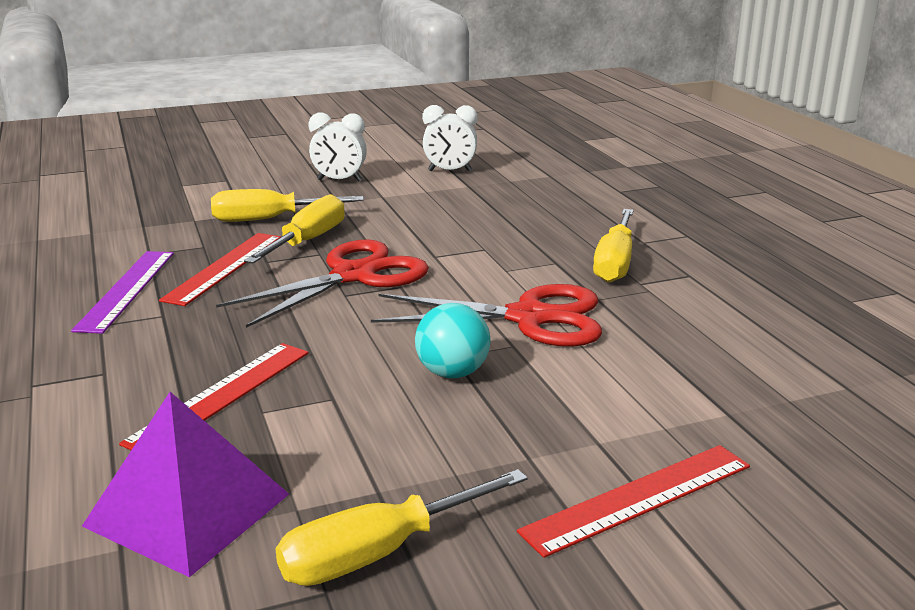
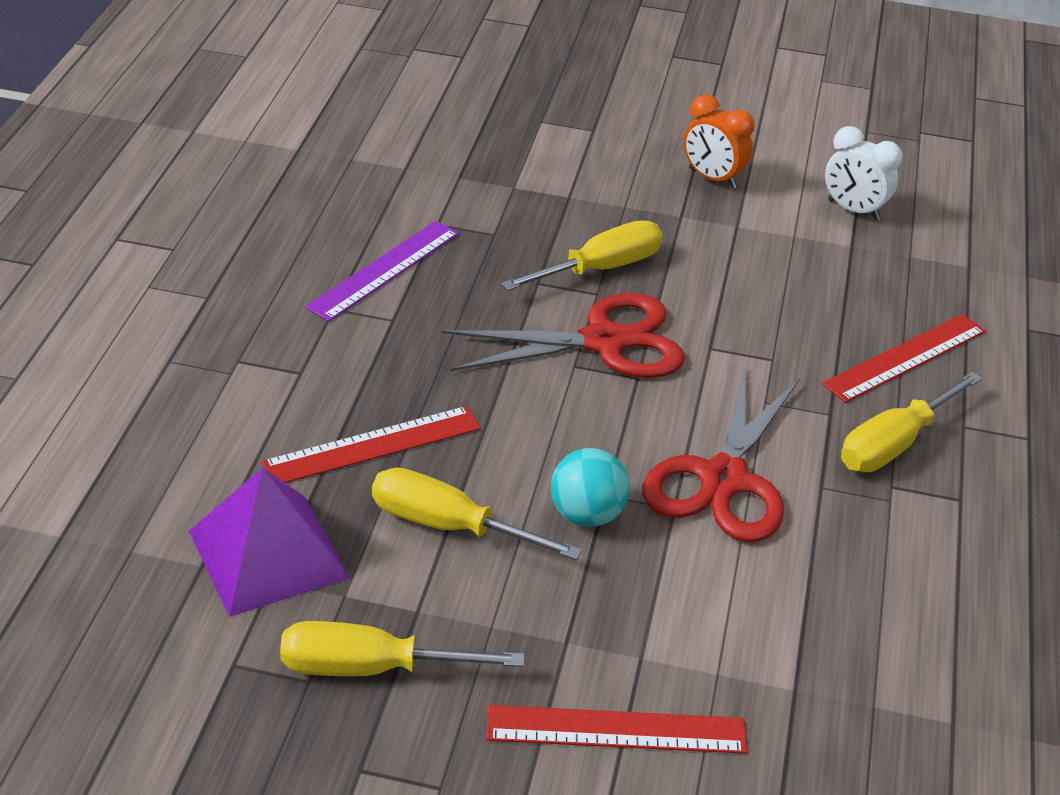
camera: 30 degrees right, 15 degrees up
(224, 267) = (491, 275): red ruler -> red ruler (905, 358)
(270, 219) = (588, 217): yellow screwdriver -> yellow screwdriver (450, 526)
(339, 180) = (712, 178): white clock -> orange clock
(528, 317) = (723, 479): red scissors -> red scissors turned 75 degrees clockwise

